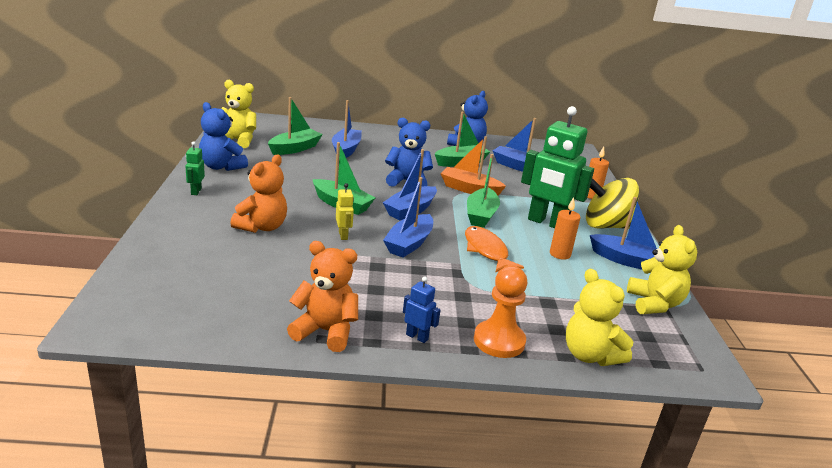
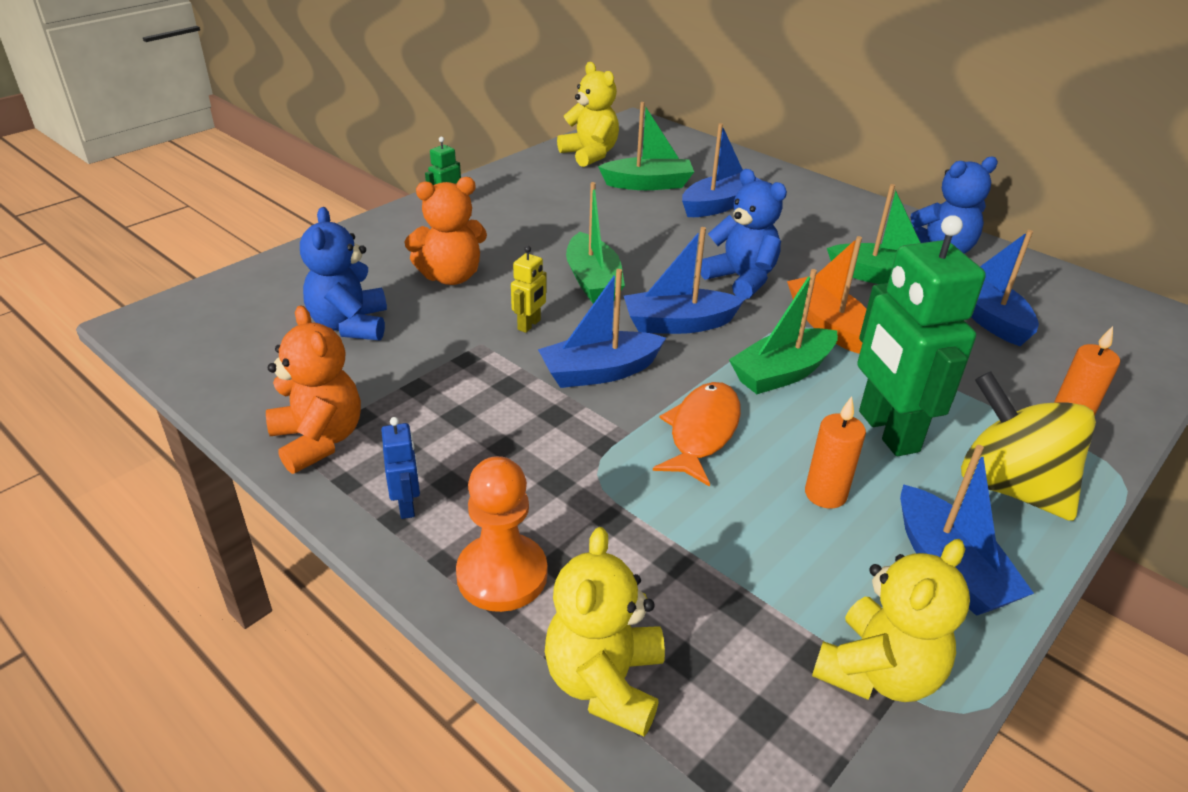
camera: 45 degrees right, 10 degrees up
(221, 167) = (520, 184): blue teddy bear -> blue teddy bear (350, 325)

